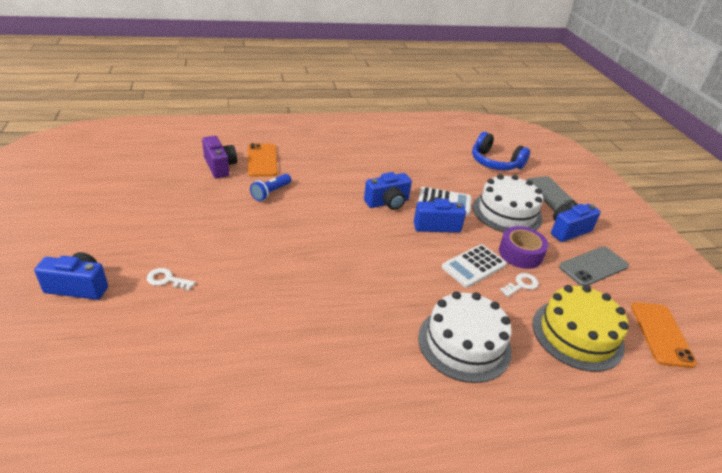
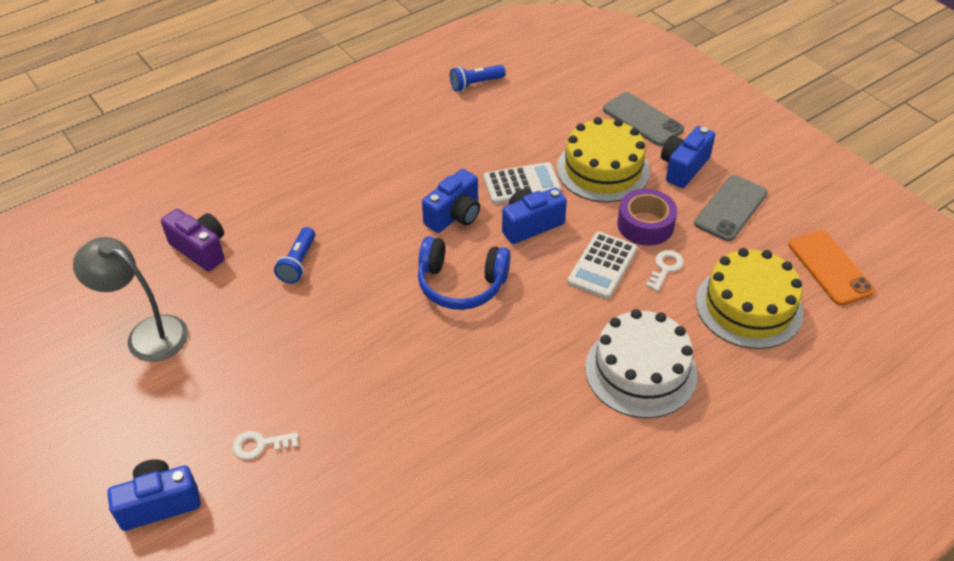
camera: 20 degrees left, 10 degrees up
(154, 195) = (147, 334): none -> grey lamp
(262, 160) = (250, 215): orange phone -> none
(447, 143) = (475, 84): none -> blue flashlight
(495, 162) = (552, 93): blue headphones -> blue headphones (461, 284)
(507, 212) = (603, 169): white cake -> yellow cake

